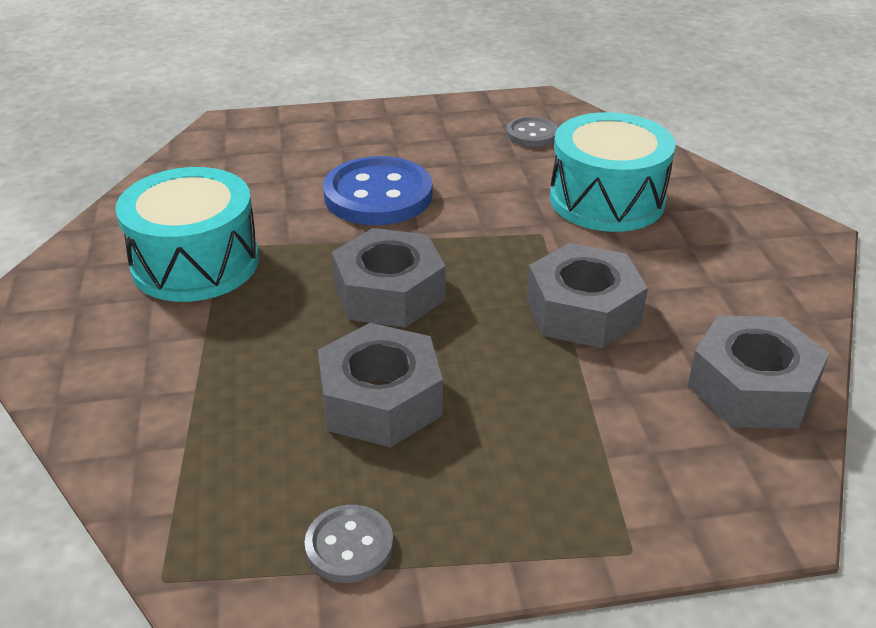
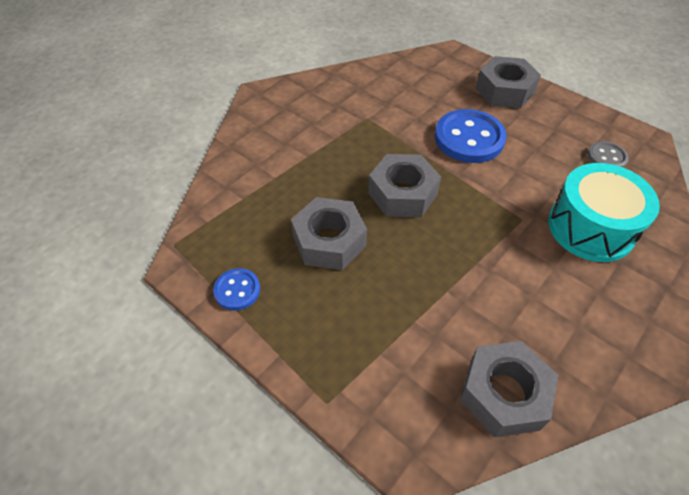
camera: 50 degrees right, 15 degrees up
(195, 263) = (346, 119): turquoise drum -> none
(349, 546) = (237, 290): grey button -> blue button
(583, 311) = (479, 277): grey nut -> grey nut (504, 90)

